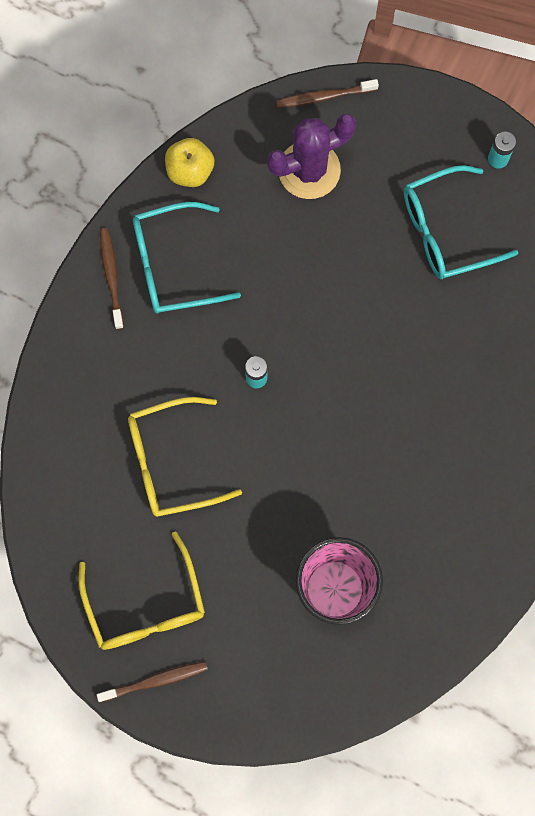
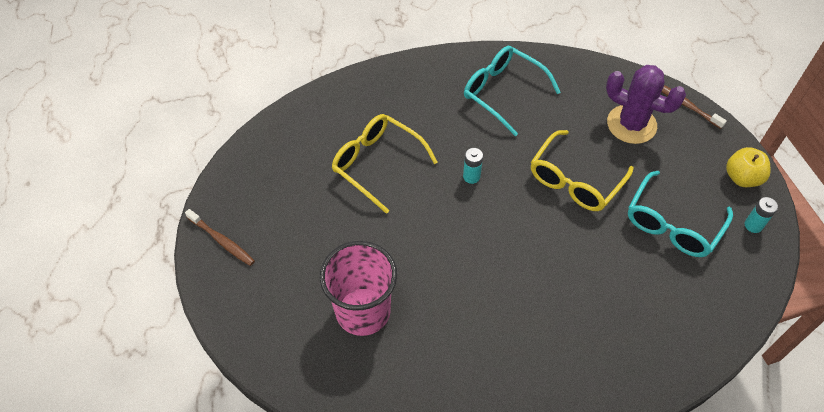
camera: 55 degrees right, 20 degrees down
(111, 276) = (467, 68): brown toothbrush -> none
(146, 605) = (270, 205): yellow glasses -> yellow glasses (575, 181)
(190, 171) = (568, 67): yellow apple -> yellow apple (742, 178)
(445, 231) = (672, 224): turquoise glasses -> turquoise glasses turned 90 degrees counterclockwise

